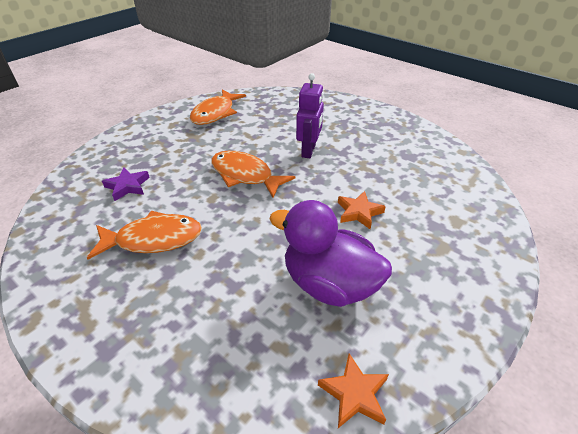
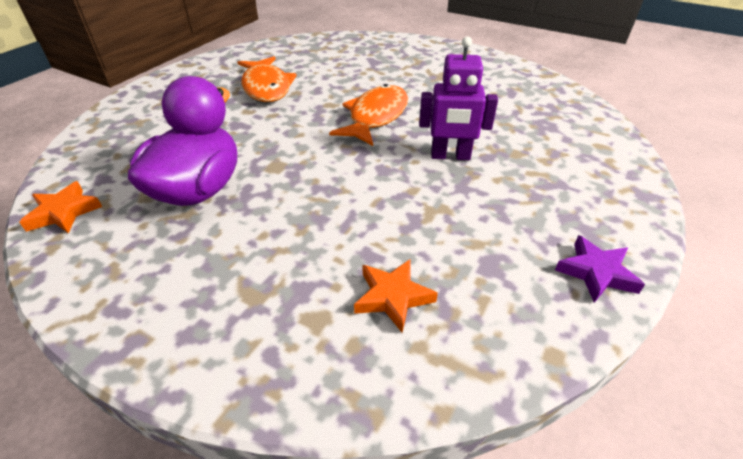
camera: 80 degrees right, 0 degrees up
(127, 186) = (338, 62): purple star -> purple star (596, 272)
(215, 113) = (499, 80): orange fish -> none
(359, 212) = (321, 208): orange star -> orange star (392, 297)

